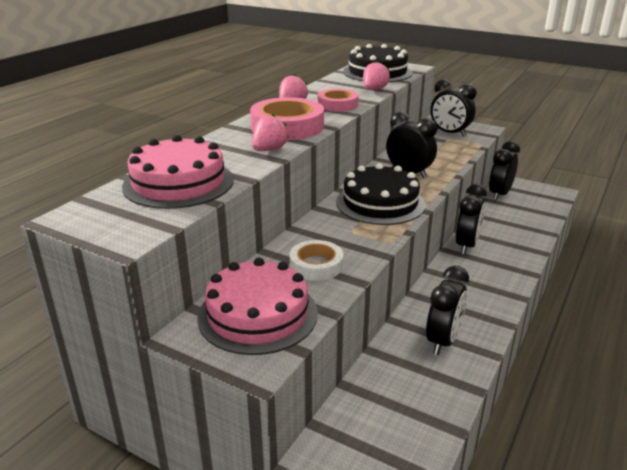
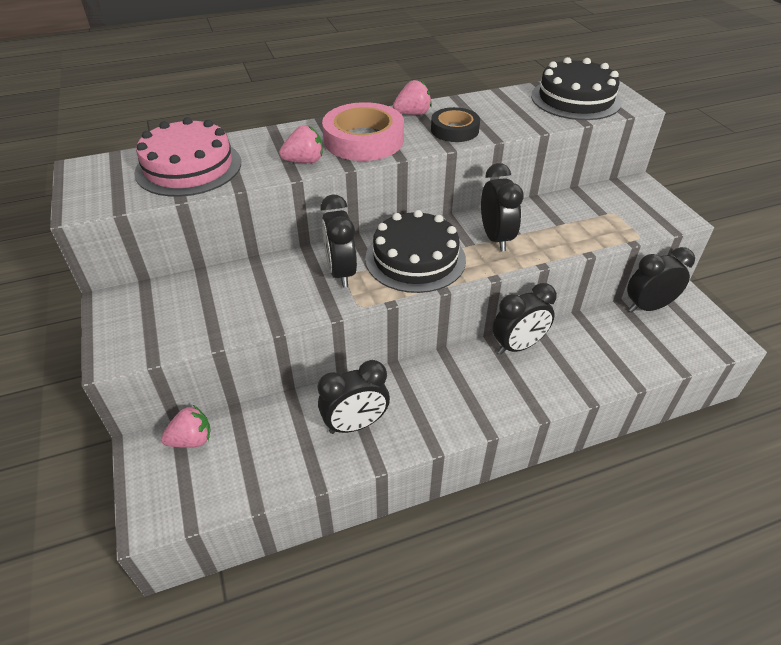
camera: 40 degrees right, 15 degrees up
(258, 314) = (171, 313): pink cake -> none
(316, 265) = (269, 293): white tape -> none
(337, 105) = (454, 130): pink tape -> black tape
(374, 90) = (527, 123): pink strawberry -> pink strawberry (191, 440)
(449, 133) = (625, 207): black clock -> black clock (341, 272)

